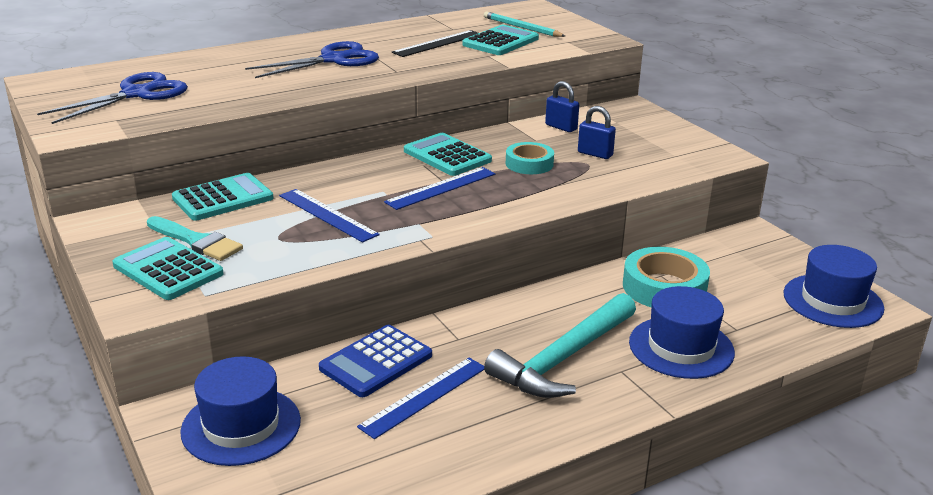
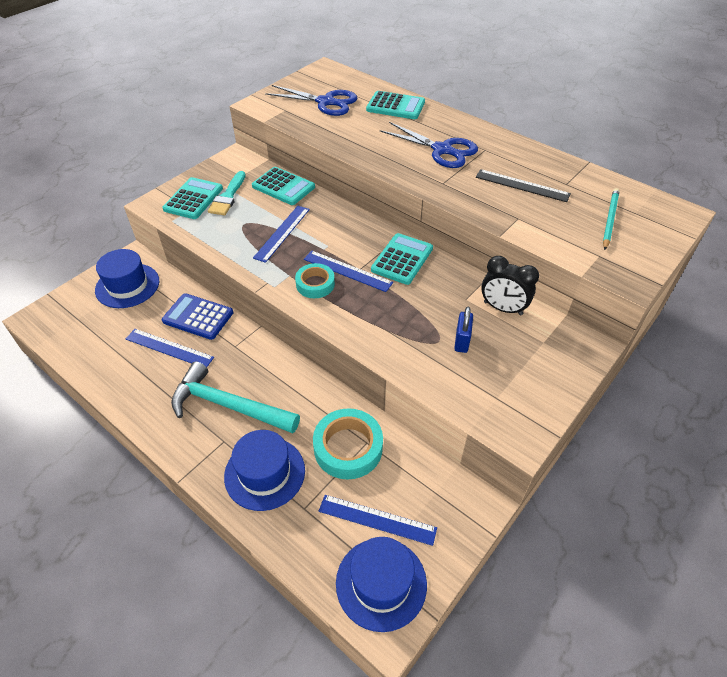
camera: 70 degrees right, 20 degrees up
(500, 42) = (558, 216): turquoise calculator -> turquoise calculator (395, 106)
(529, 164) = (416, 306): turquoise tape -> turquoise tape (315, 284)
(561, 127) = (503, 308): blue padlock -> black clock
(761, 288) = (377, 520): none -> blue ruler

